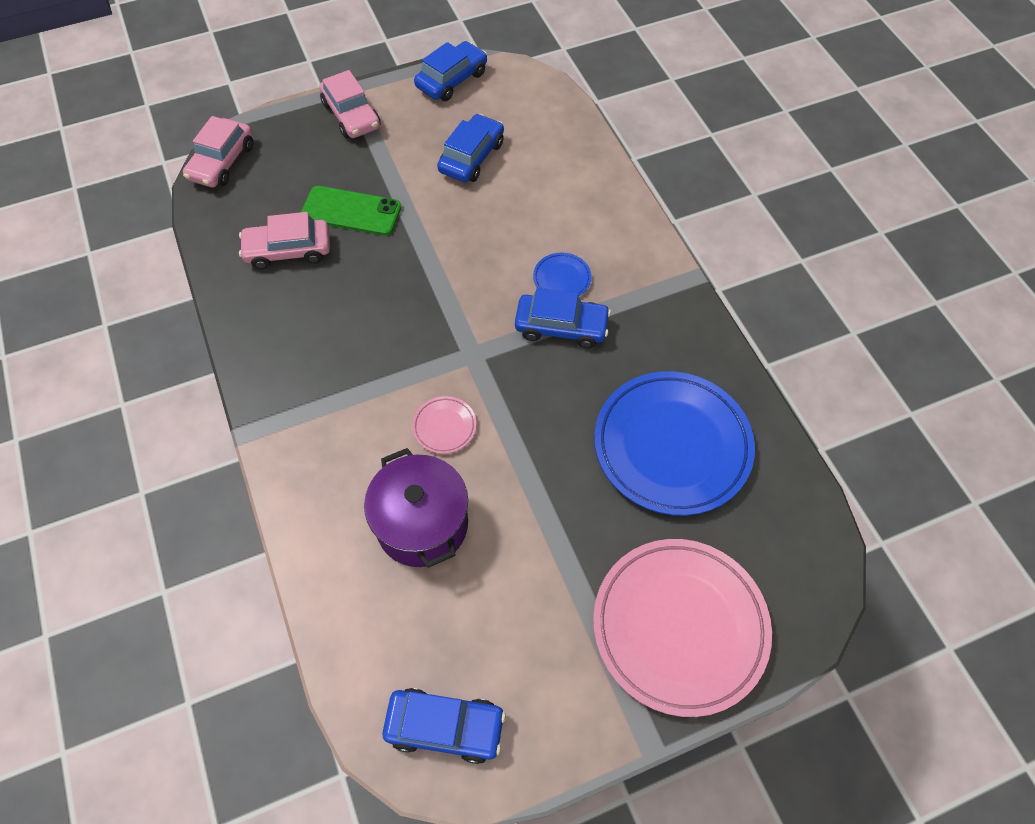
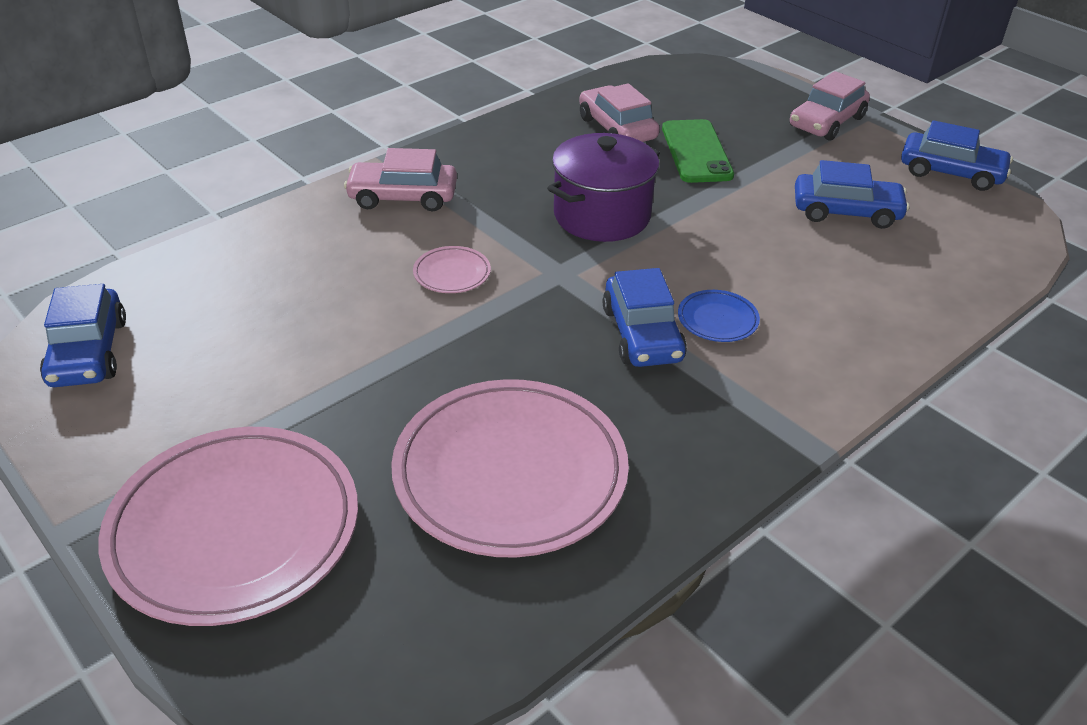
camera: 70 degrees right, 20 degrees down
(222, 162) = (696, 70): pink car -> pink car (403, 197)
(422, 524) = (323, 285): purple pot -> purple pot (602, 215)
(672, 446) = (510, 473): blue plate -> pink plate

